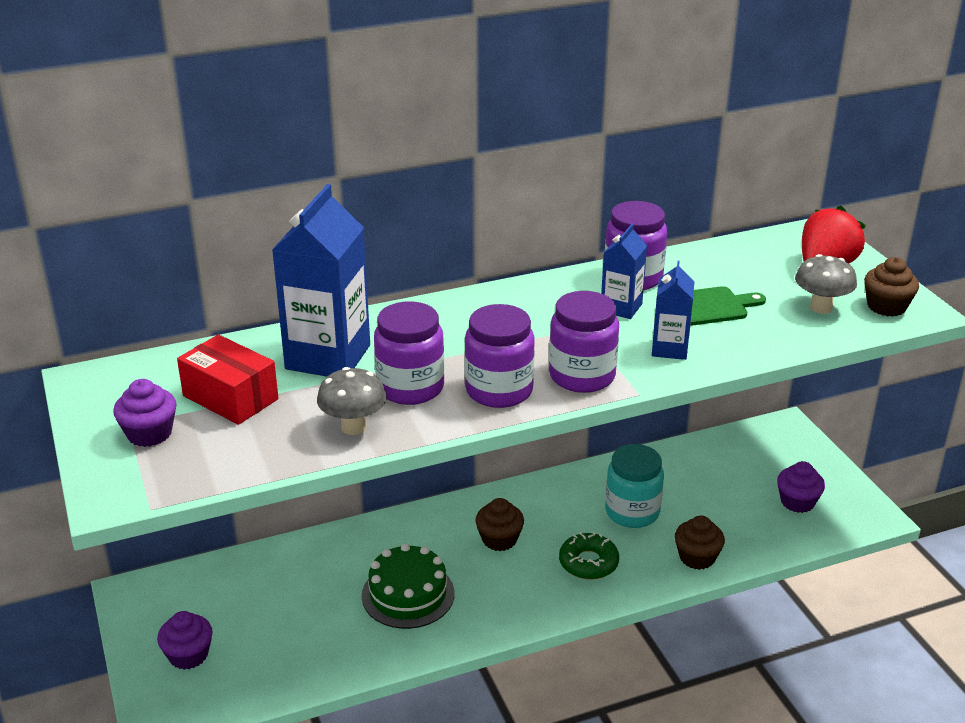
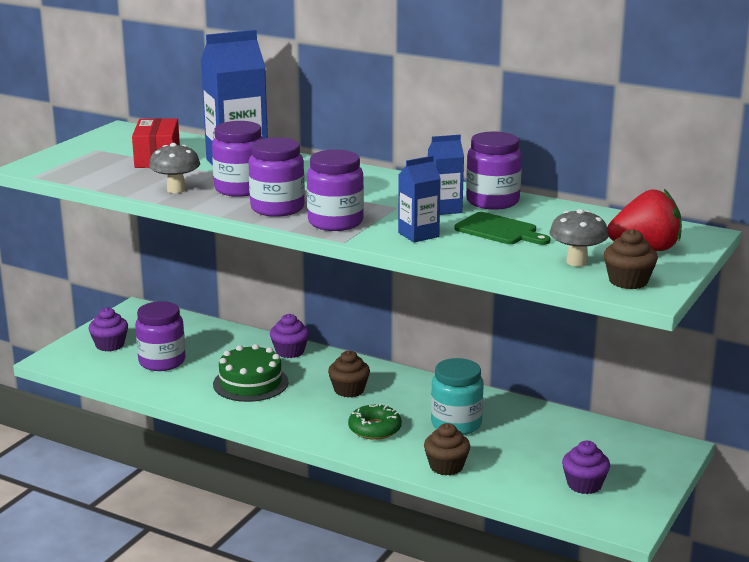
camera: 50 degrees right, 10 degrees down
(149, 433) = (95, 155): purple cupcake -> purple cupcake (290, 351)
(281, 634) = (162, 362): none -> purple jar

